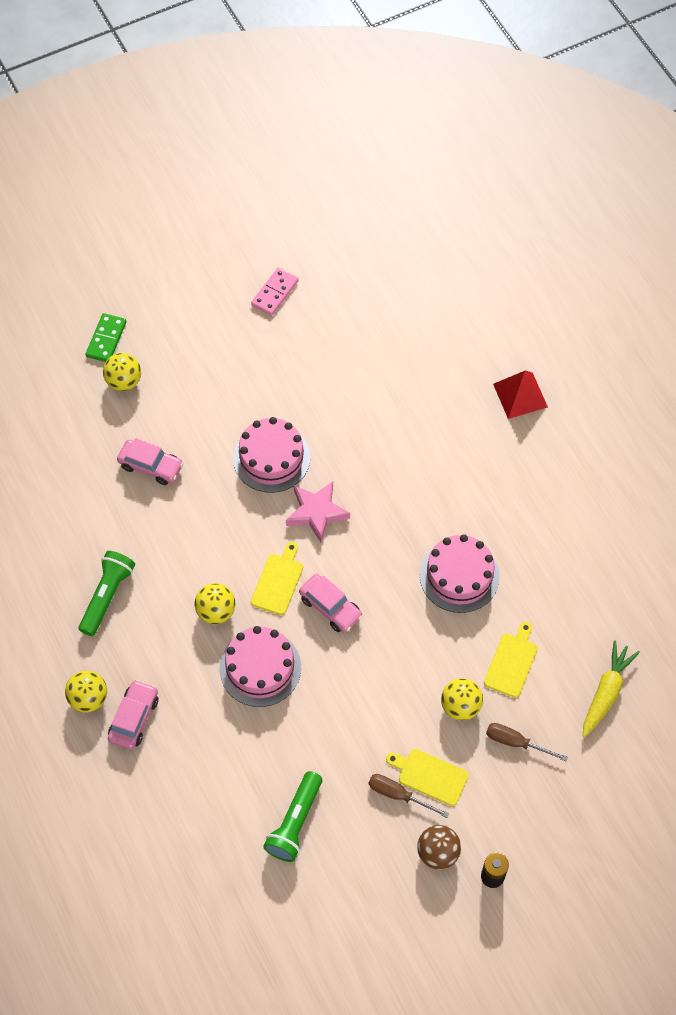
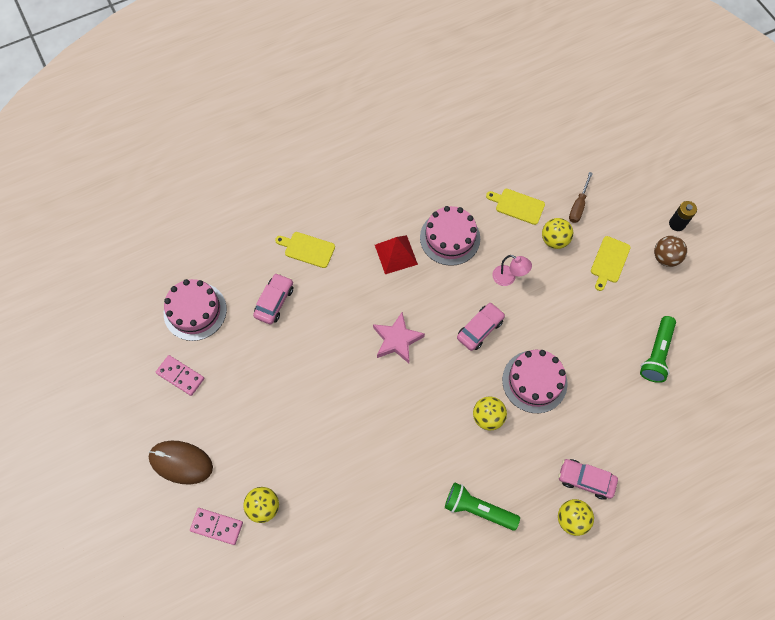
camera: 90 degrees left, 5 degrees up
(106, 339) = (217, 526): green domino -> pink domino
(151, 466) = (352, 477): pink car -> pink car (274, 302)
(176, 302) = (181, 462): none -> brown mouse
(271, 458) = (346, 376): pink cake -> pink cake (195, 311)
(278, 581) = (459, 369): yellow cutting board -> yellow cutting board (307, 249)
(295, 822) = (656, 354): green flashlight -> green flashlight turned 90 degrees clockwise
(398, 795) = (626, 282): brown screwdriver -> none
(402, 645) = (508, 278): none -> pink lamp
(520, 395) = (294, 191): red pyramid -> red pyramid (396, 254)
(606, 692) = (536, 149): yellow carrot -> none

